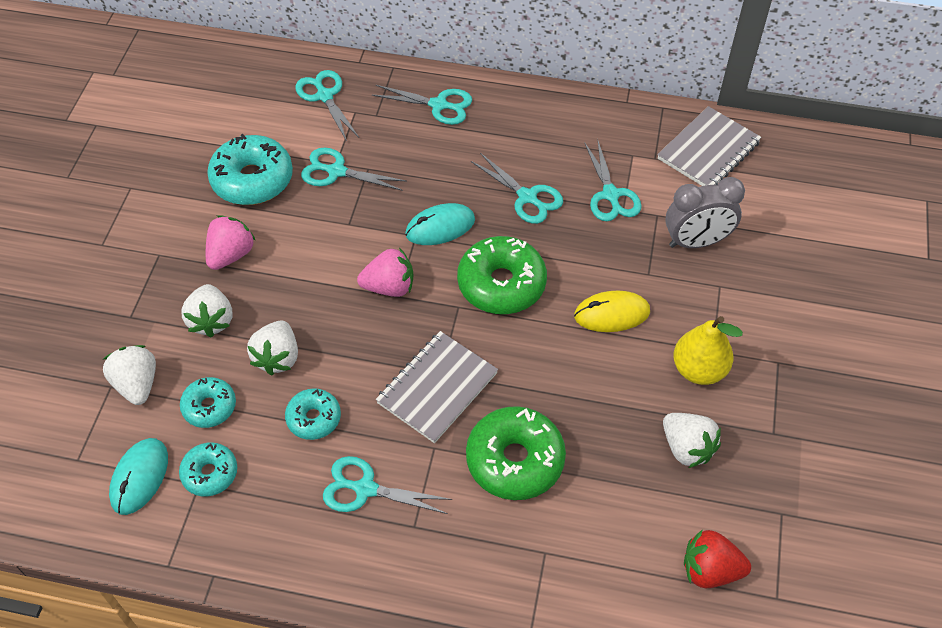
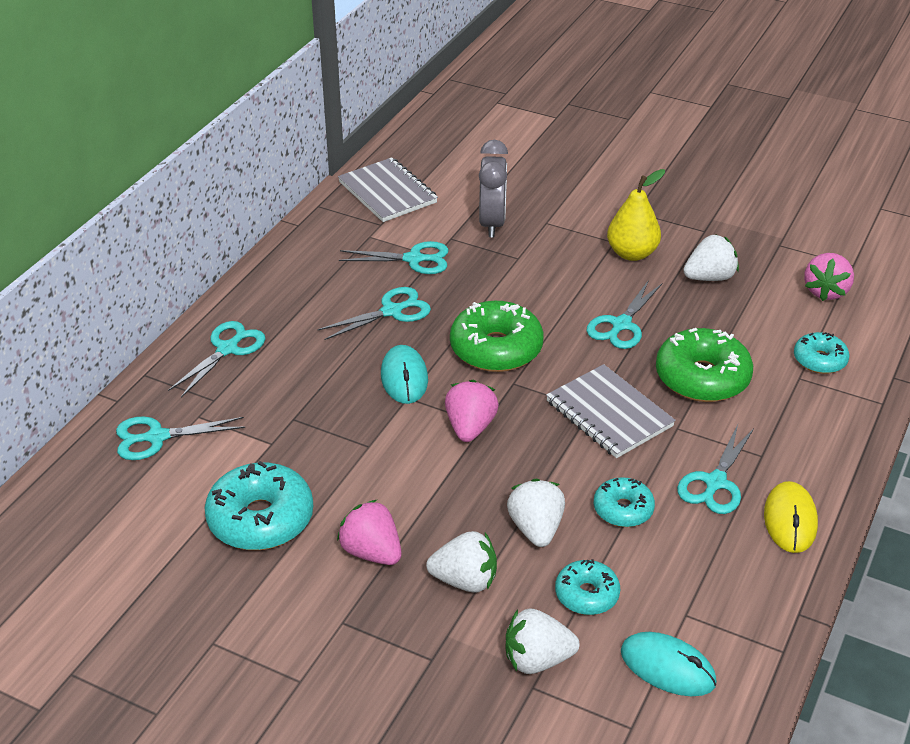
camera: 75 degrees left, 15 degrees down
(210, 473) = (674, 603): turquoise donut -> turquoise donut (819, 360)
(277, 358) = (536, 528): white strawberry -> white strawberry turned 120 degrees counterclockwise
(336, 171) = (285, 444): turquoise scissors -> turquoise scissors (621, 325)
(612, 314) = (556, 288): yellow mouse -> yellow mouse (790, 520)
(710, 570) = (826, 291): red strawberry -> pink strawberry

